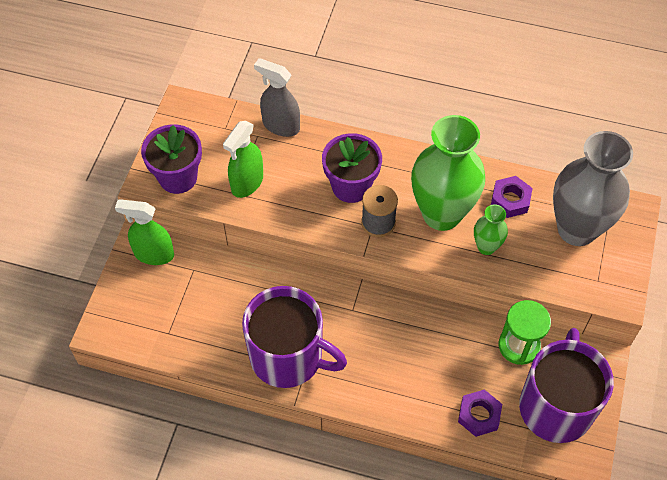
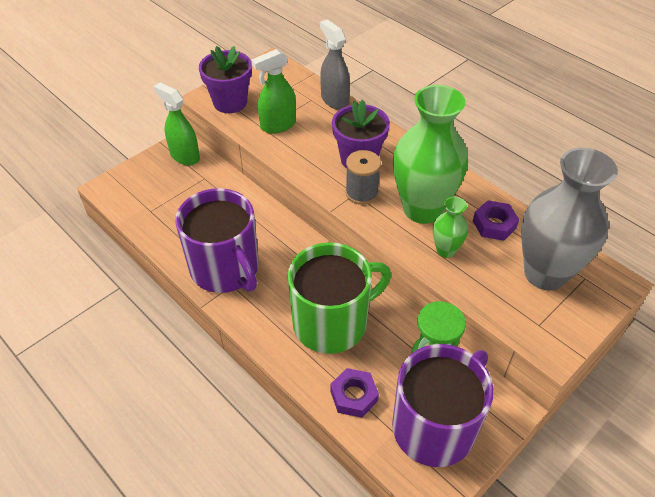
camera: 30 degrees right, 10 degrees down
(418, 358) = (332, 322): none -> green mug

